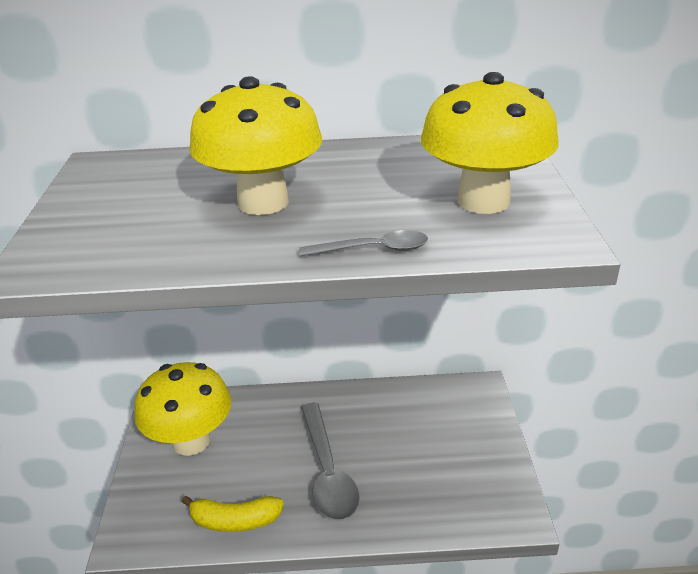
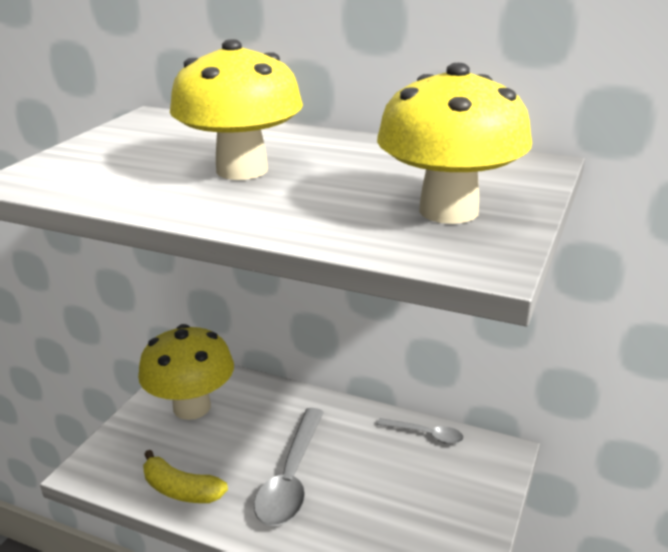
camera: 25 degrees right, 5 degrees down
(373, 249) = (289, 227): grey spoon -> grey spoon (426, 434)

